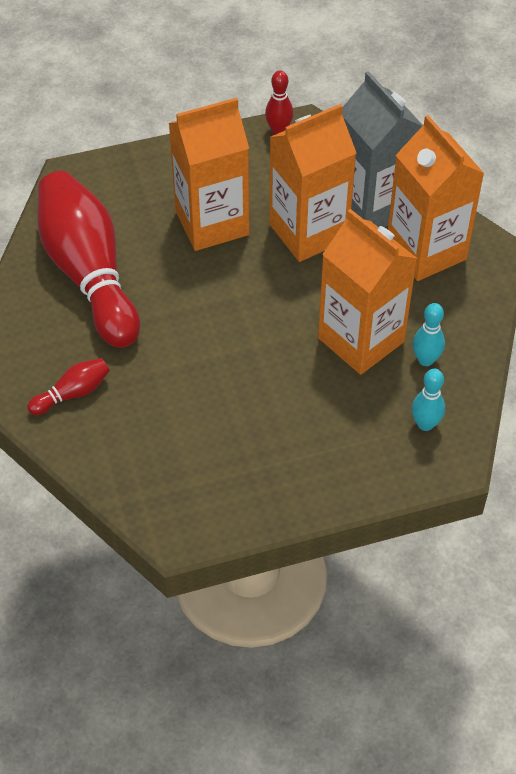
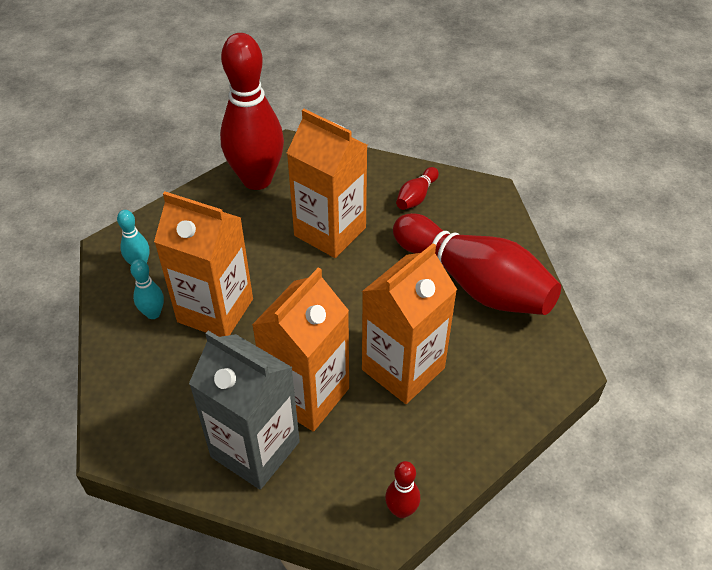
camera: 155 degrees right, 5 degrees down
(244, 493) = (257, 179): none -> red bowling pin
(426, 251) = (183, 419): orange carton -> orange carton (330, 231)

